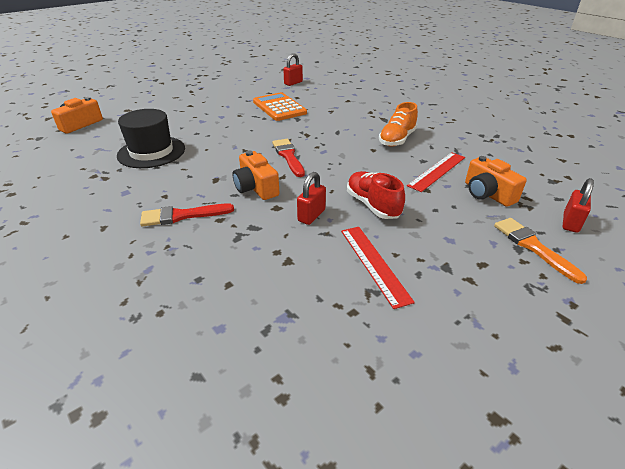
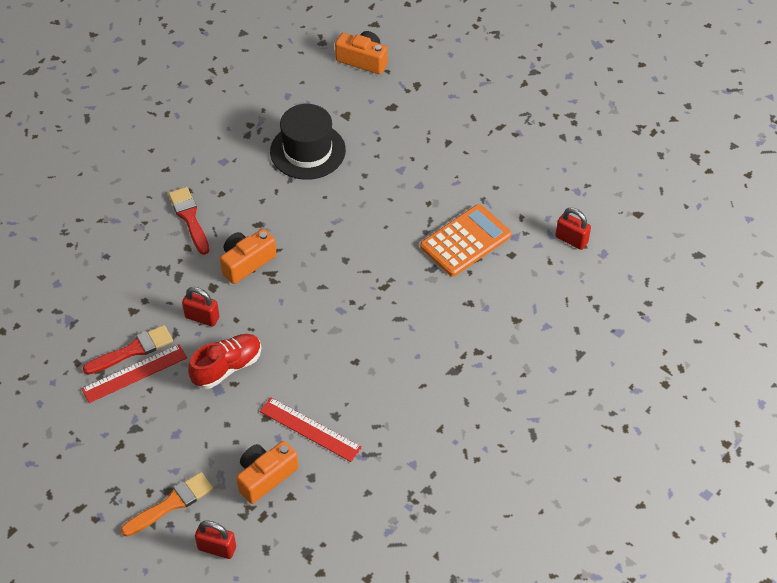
camera: 80 degrees right, 15 degrees up
(288, 156) = (321, 277): red brush -> red brush (132, 350)
(397, 139) = (390, 387): orange shoe -> none

